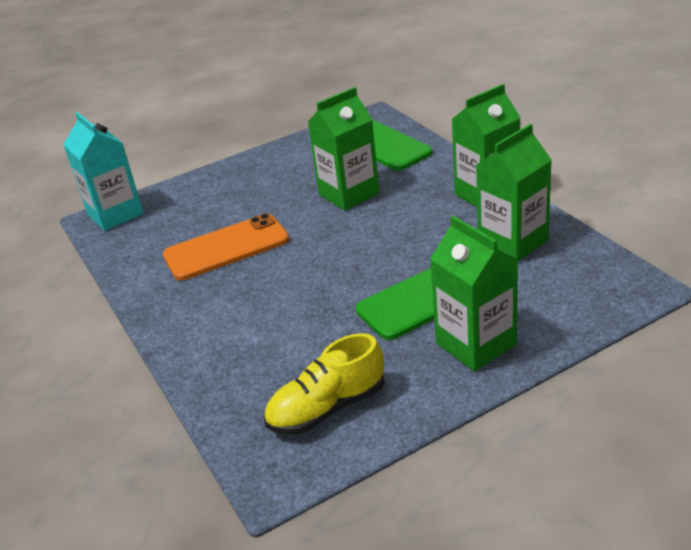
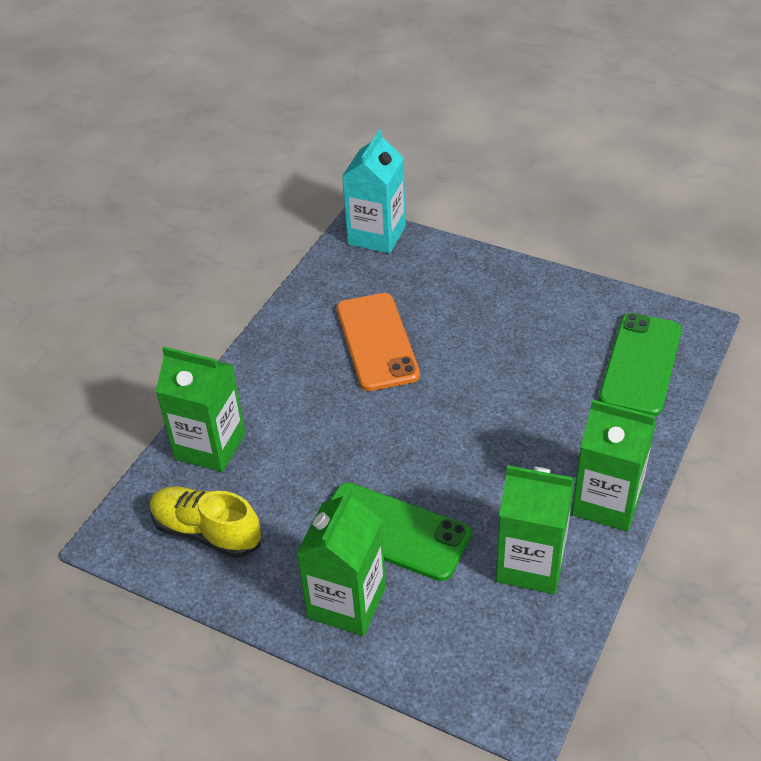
camera: 55 degrees right, 10 degrees up
(226, 247) = (377, 342): orange phone -> orange phone turned 45 degrees clockwise
(349, 194) = (526, 384): green carton -> green carton (210, 446)

